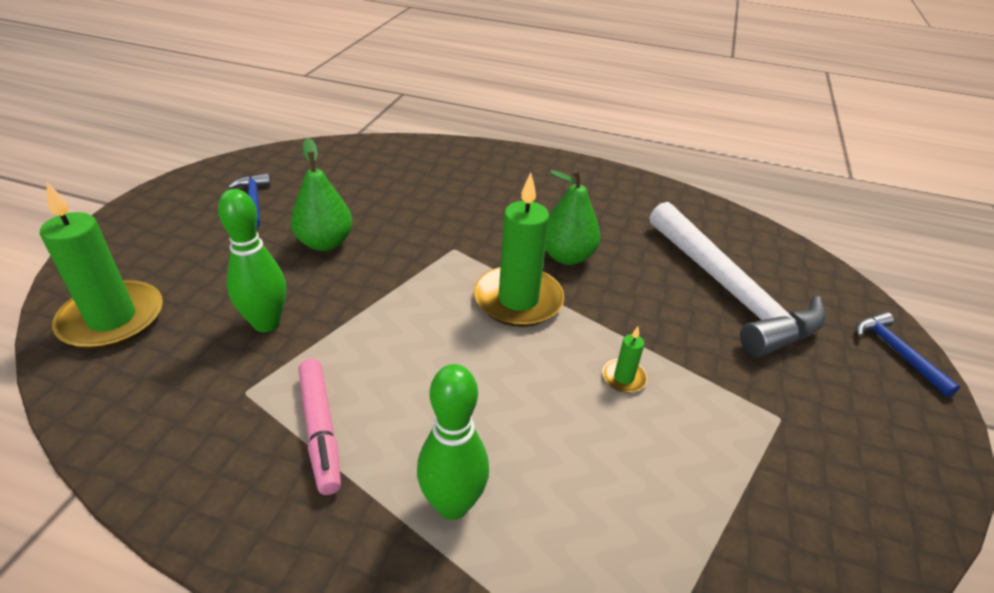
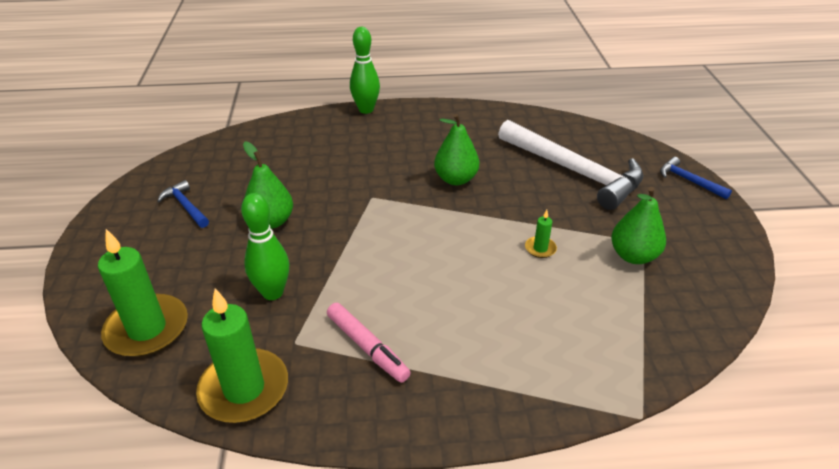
camera: 20 degrees left, 0 degrees up
(452, 504) = (483, 359): green bowling pin -> green bowling pin (366, 110)
(518, 300) = (442, 220): green candle -> green candle (244, 389)
(754, 433) = (633, 256): none -> green pear

